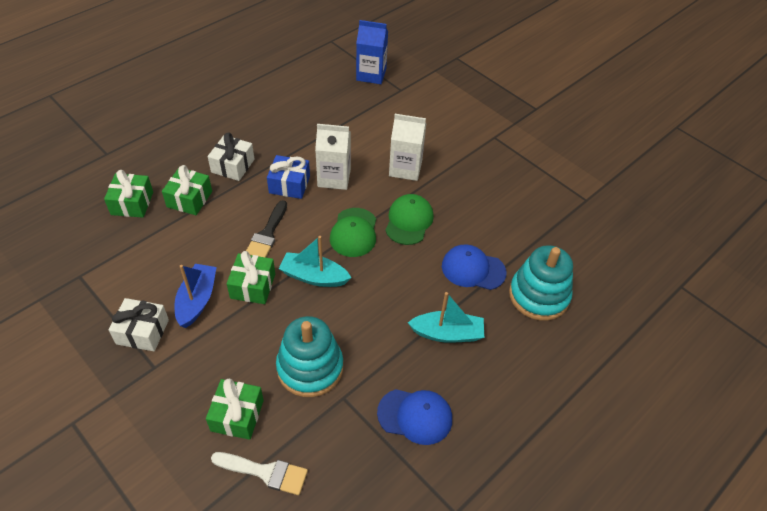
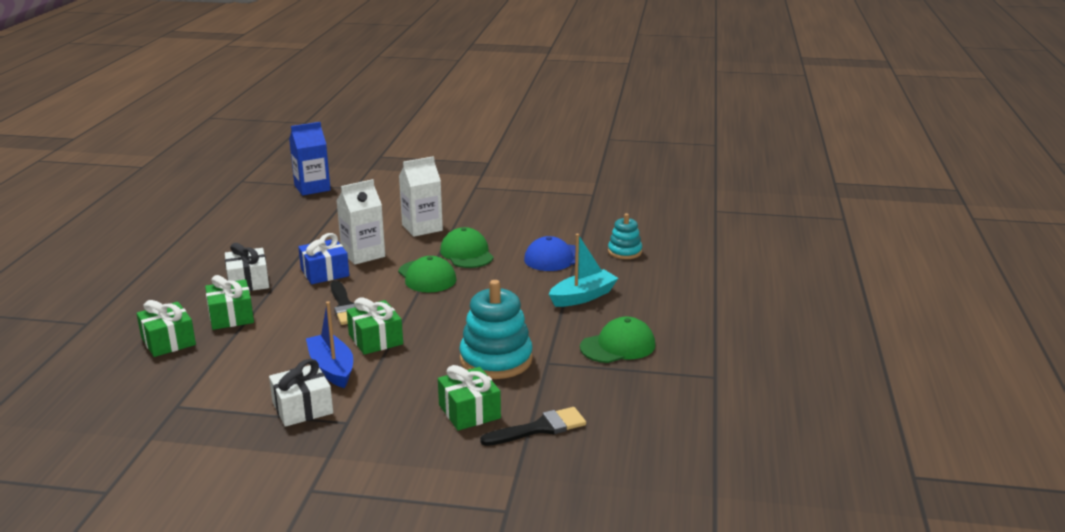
camera: 35 degrees left, 25 degrees down
(265, 472) = (540, 428): white brush -> black brush
(314, 277) = (426, 312): turquoise boat -> none
(415, 416) = (618, 346): blue cap -> green cap
(539, 295) = (624, 252): turquoise stacking toy -> turquoise stacking toy, size x0.57

